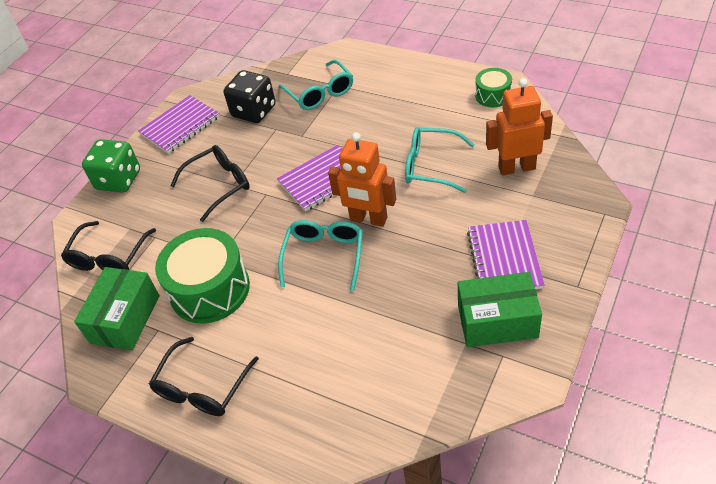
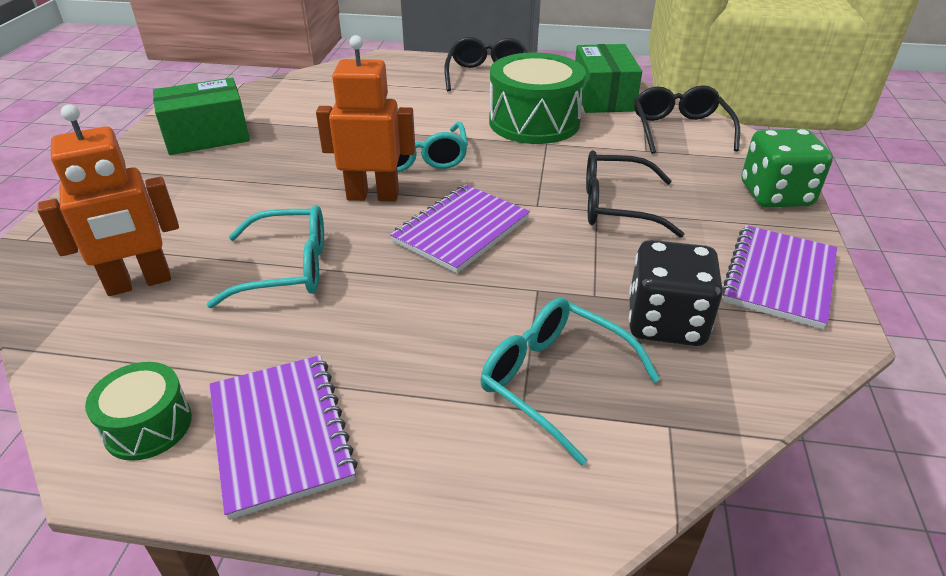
camera: 155 degrees right, 10 degrees down
(219, 185) = (616, 206): black glasses -> black glasses turned 60 degrees clockwise
(504, 259) = (188, 180): purple notebook -> purple notebook (280, 434)

